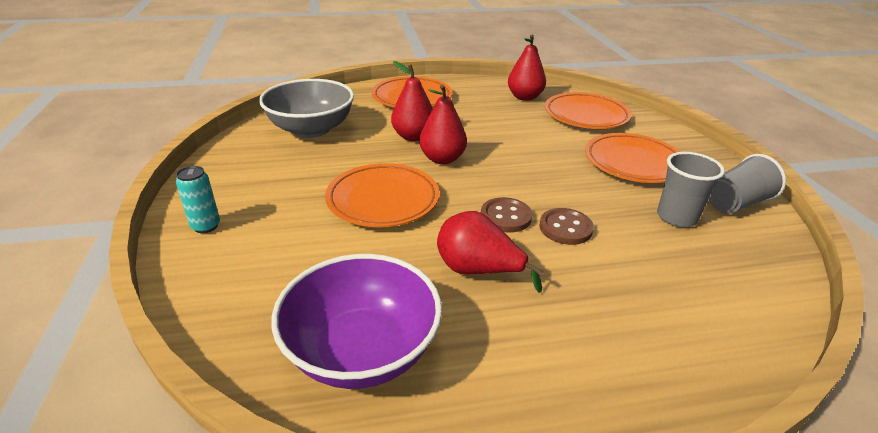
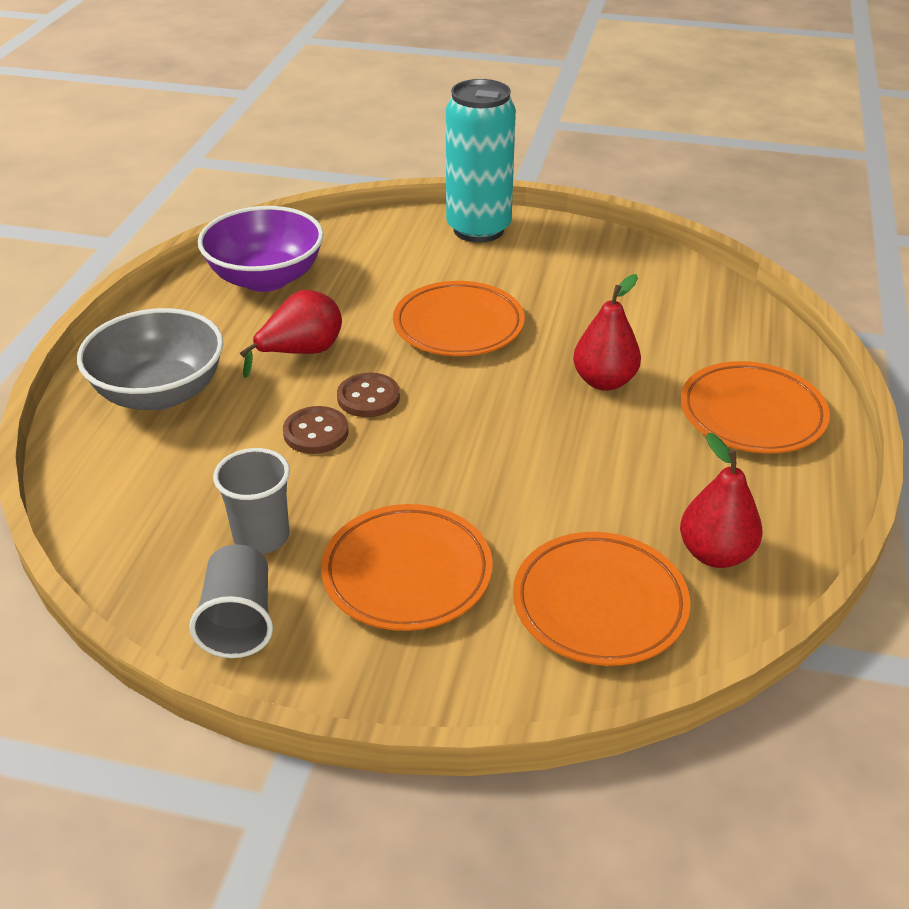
camera: 115 degrees right, 5 degrees up
(206, 226) = (478, 229): turquoise can -> turquoise can, size x2.39
(311, 129) = (664, 306): grey bowl -> grey bowl (160, 393)
(442, 159) = (526, 389): red pear -> none

